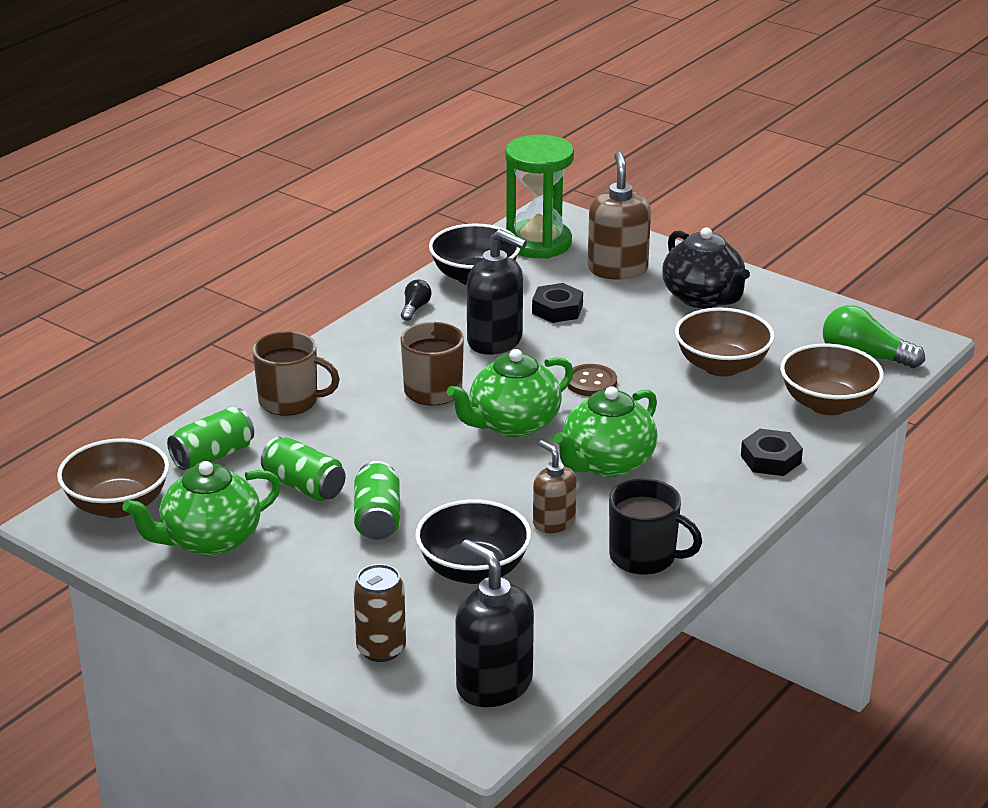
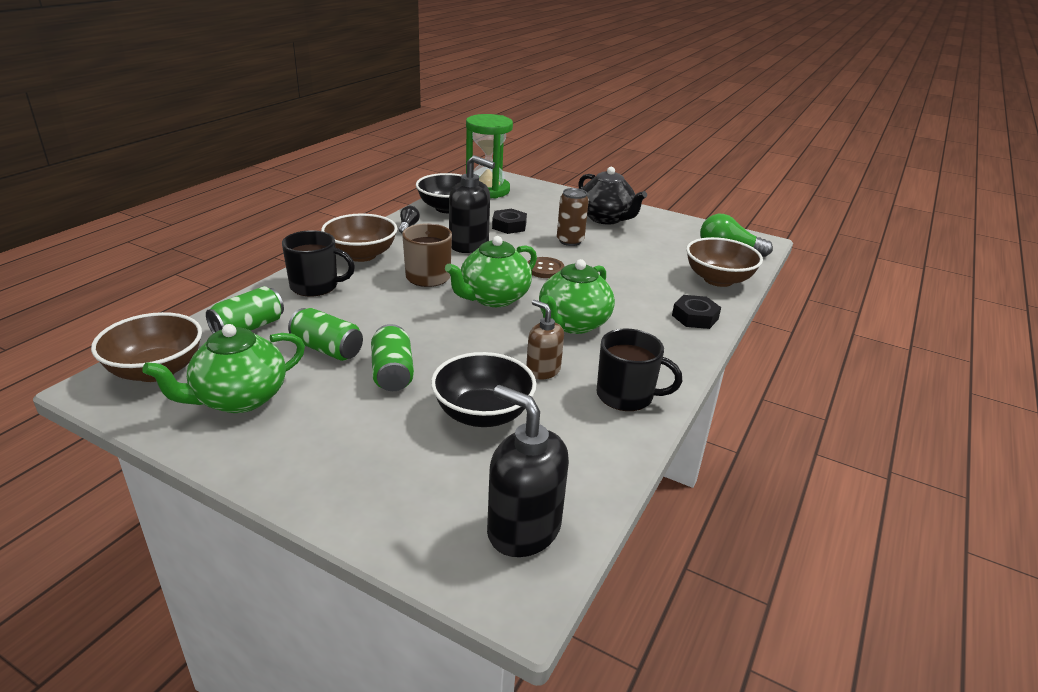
camera: 10 degrees left, 0 degrees up
(290, 401) = (315, 286): brown mug -> black mug
(381, 649) = (406, 497): brown can -> brown can (570, 241)
(617, 269) = (544, 204): brown soap dispenser -> none
(722, 366) = (634, 257): brown bowl -> brown bowl (361, 255)

